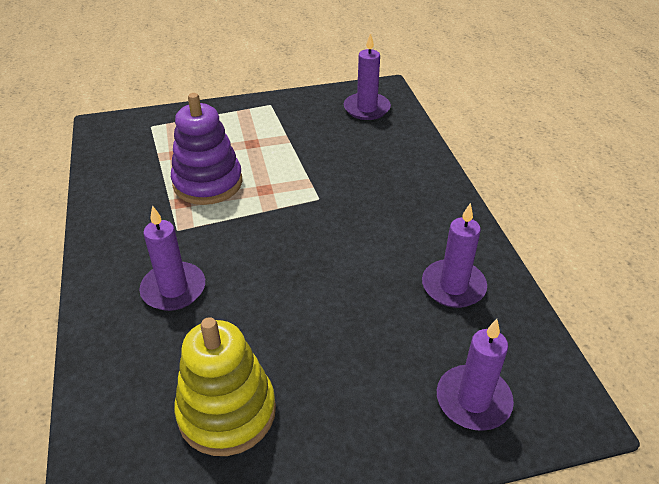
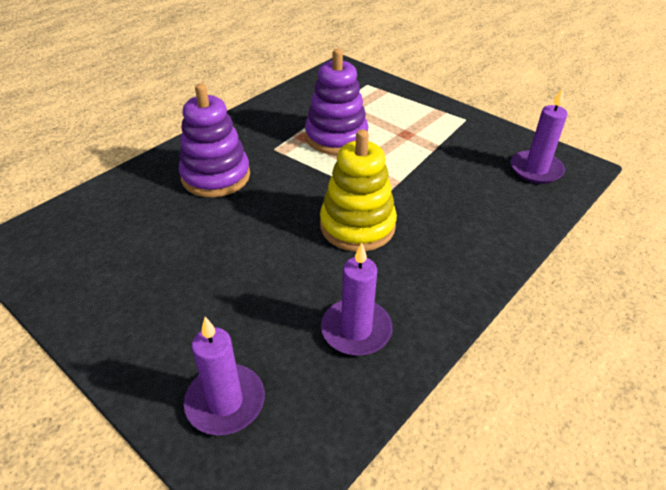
camera: 55 degrees right, 0 degrees up
(173, 289) = (216, 176): purple candle -> purple stacking toy
(227, 412) = (123, 256): yellow stacking toy -> yellow stacking toy (357, 226)

